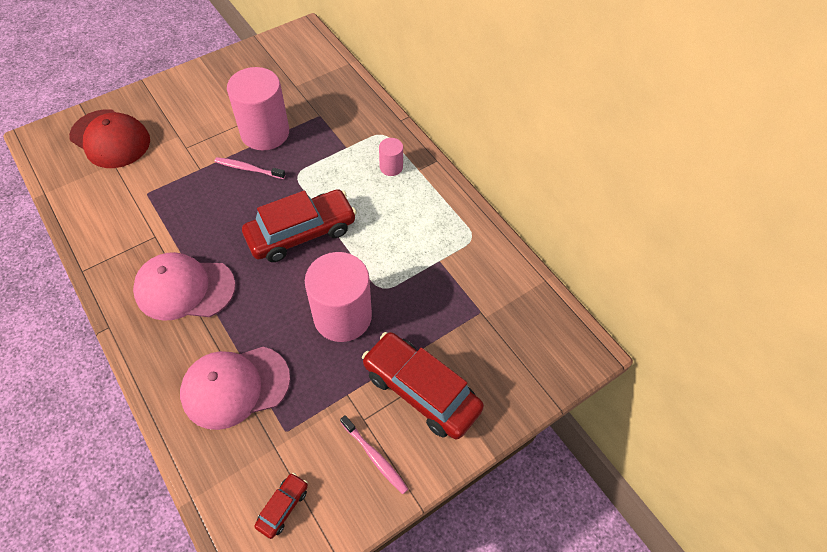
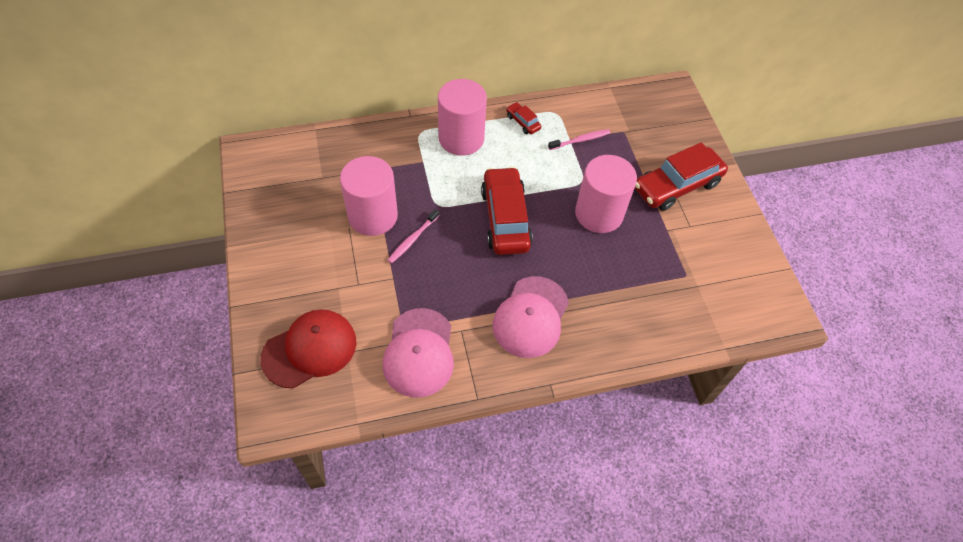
camera: 70 degrees left, 0 degrees up
(235, 386) = (639, 300): pink cap -> pink cap (419, 353)
(283, 507) = (744, 291): red car -> red car (523, 122)
(374, 457) = (720, 228): pink toothbrush -> pink toothbrush (580, 140)
(391, 167) = (461, 138): pink cylinder -> pink cylinder, size x2.13

